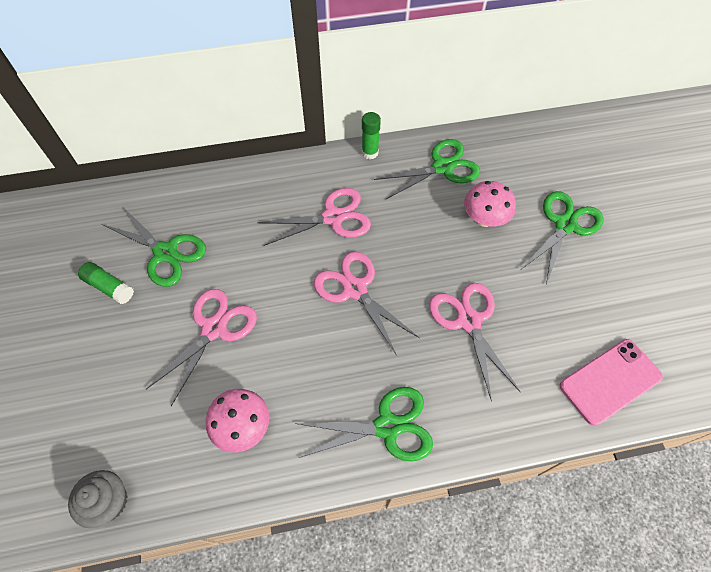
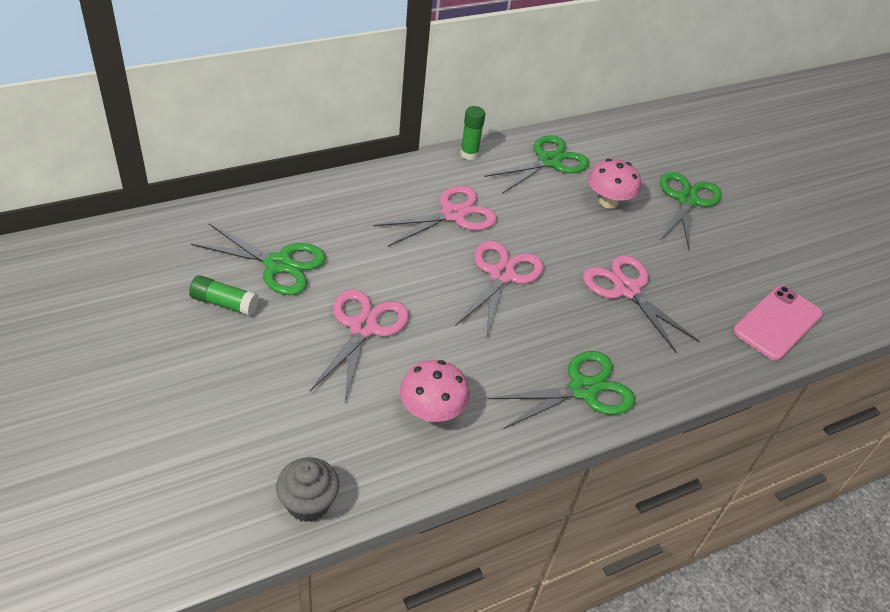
camera: 20 degrees left, 15 degrees down
(355, 289) = (502, 275): pink scissors -> pink scissors turned 75 degrees clockwise

